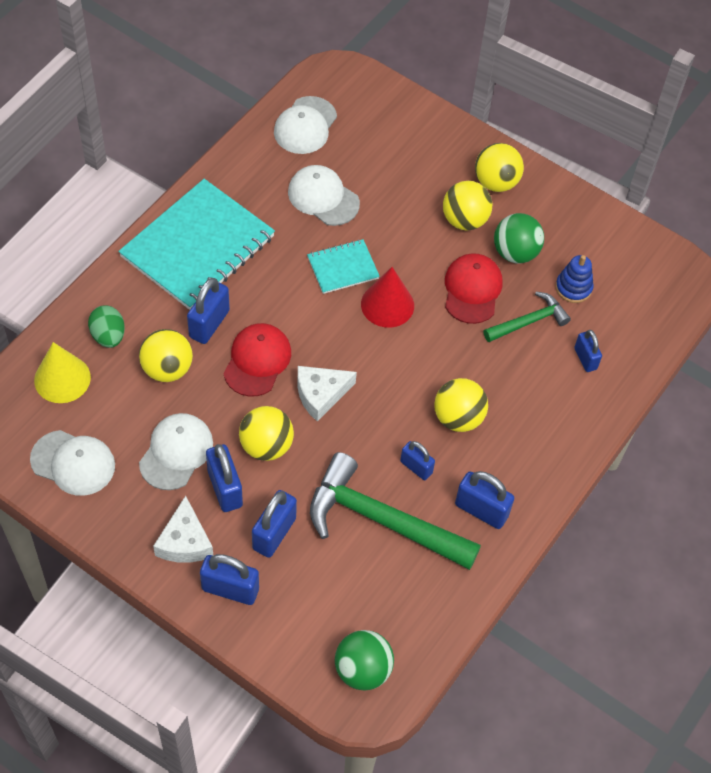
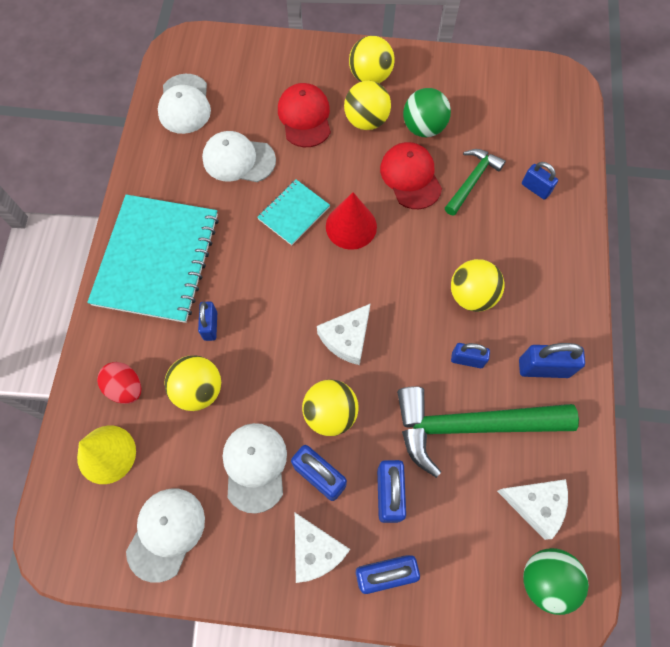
camera: 25 degrees left, 10 degrees up
(73, 463) = (166, 533): white cap -> white cap turned 60 degrees counterclockwise
(108, 336) = (125, 387): green egg -> red egg
(209, 324) = (210, 326): blue padlock -> blue padlock, size x0.64
(257, 361) = (273, 337): red cap -> red cap (305, 117)
(395, 610) = (535, 504): none -> white cheese
(573, 288) = (487, 134): blue stacking toy -> none

